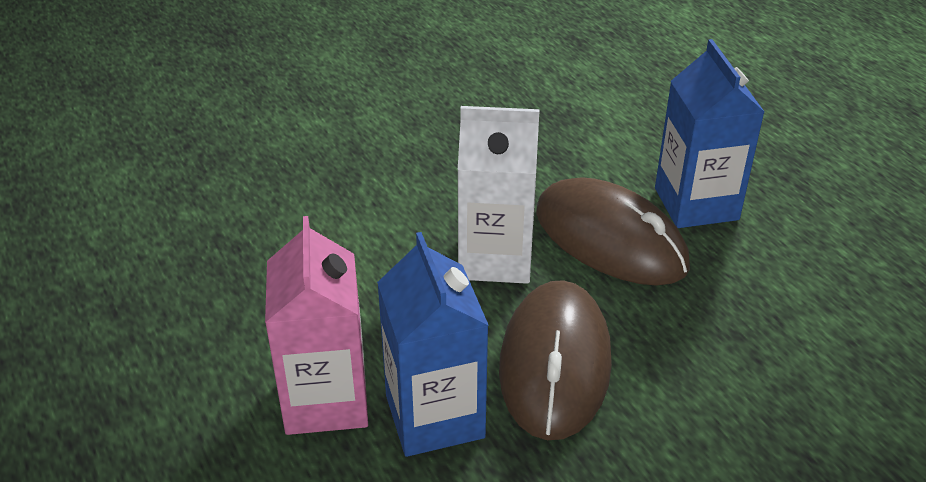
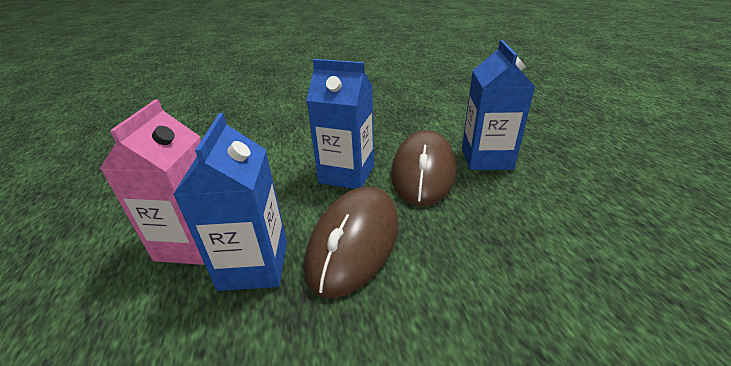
camera: 15 degrees right, 5 degrees down
(495, 258) = (347, 174): white carton -> blue carton
(610, 239) = (423, 171): brown mouse -> brown mouse turned 45 degrees clockwise

